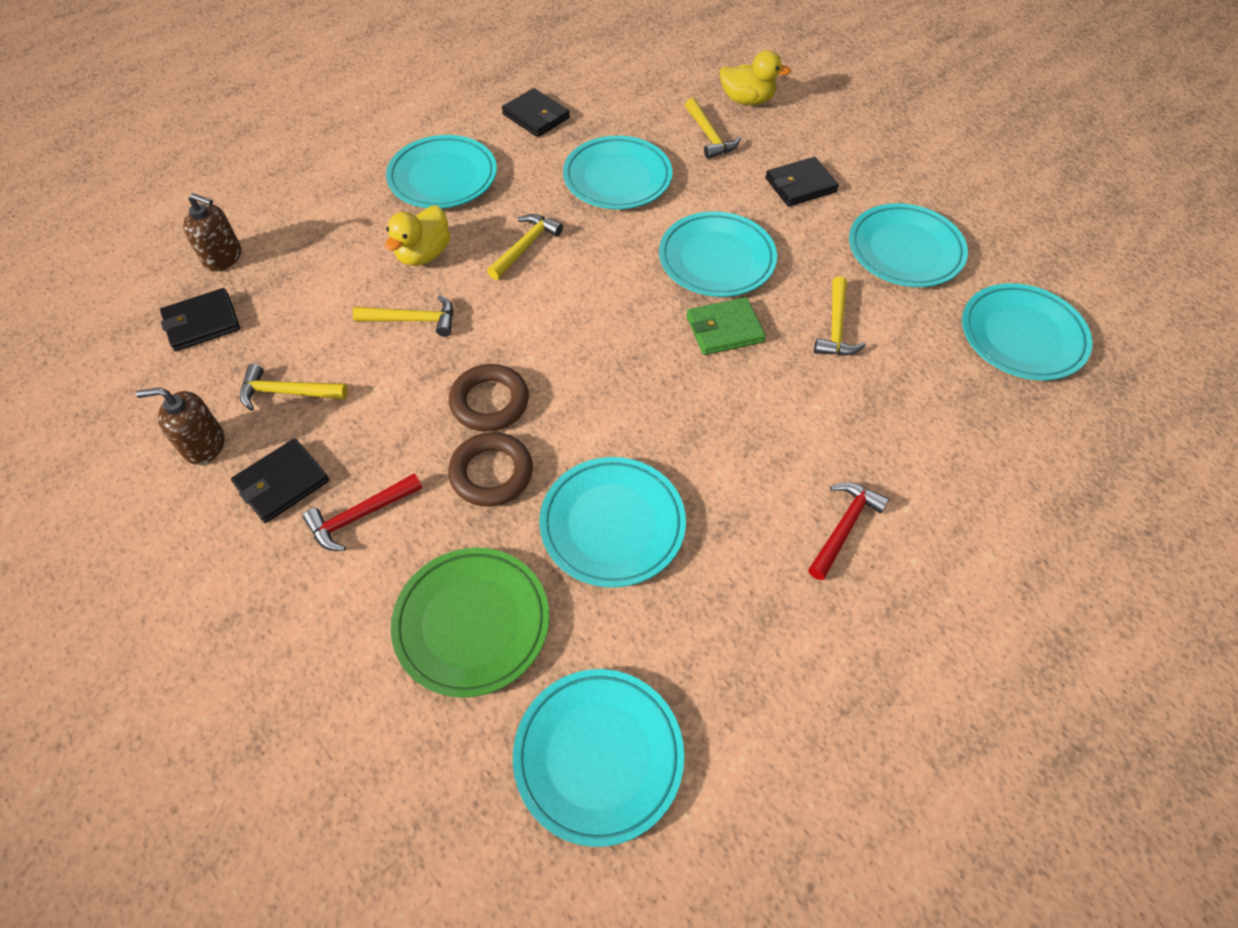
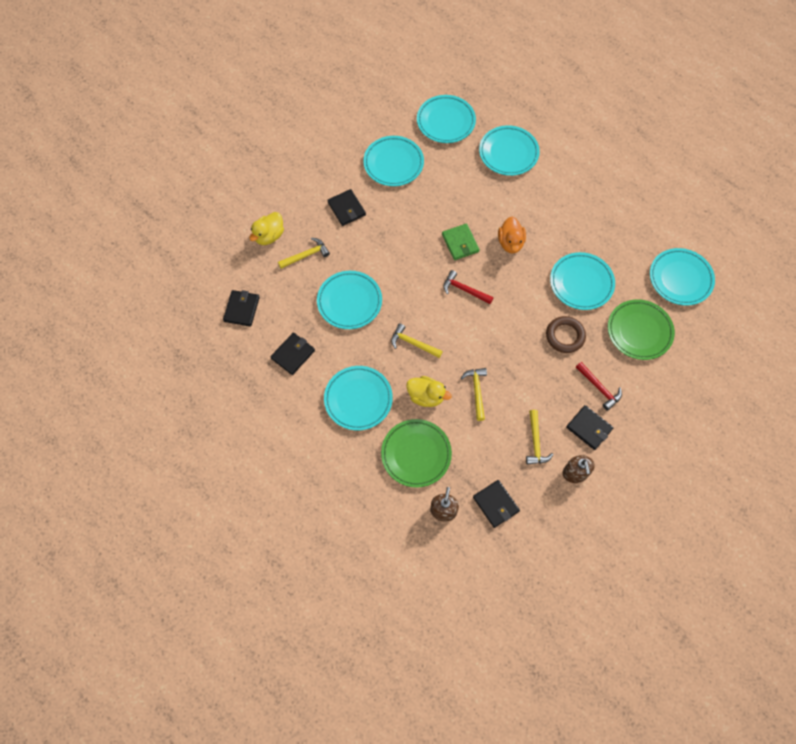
camera: 95 degrees left, 10 degrees up
(328, 234) = (416, 454): none -> green plate
(489, 402) = (524, 344): brown ring -> none
(621, 71) = (242, 309): none -> black wallet
(716, 259) = (411, 248): turquoise plate -> turquoise plate (508, 153)
(721, 409) = (510, 243): none -> orange duck
(747, 100) = (269, 236): yellow duck -> yellow duck turned 150 degrees counterclockwise
(836, 327) = (451, 195): yellow hammer -> none
(843, 527) = (564, 196): red hammer -> red hammer (464, 290)

